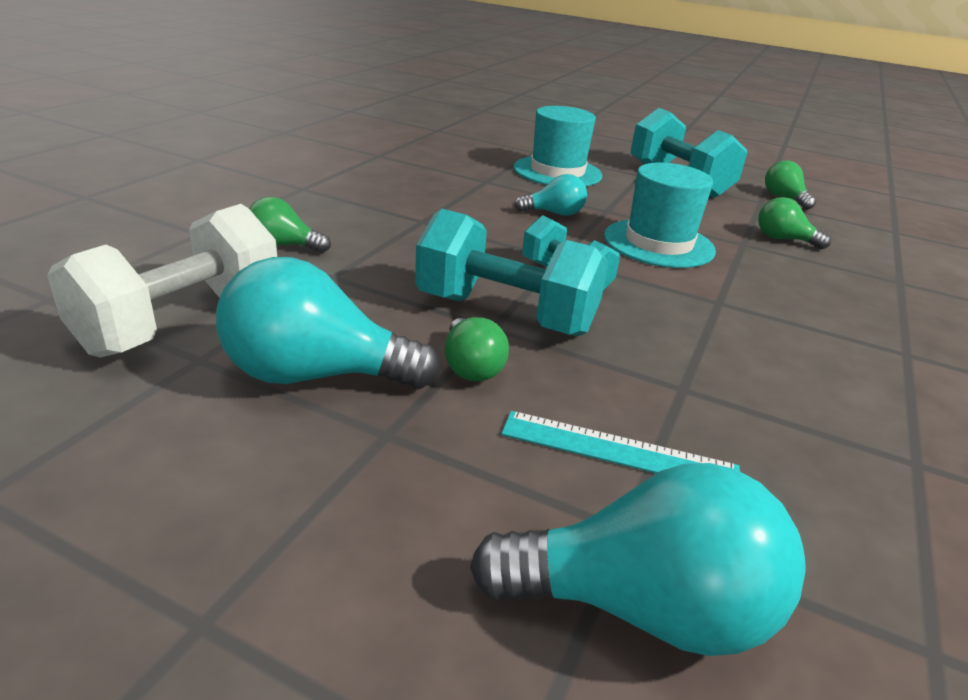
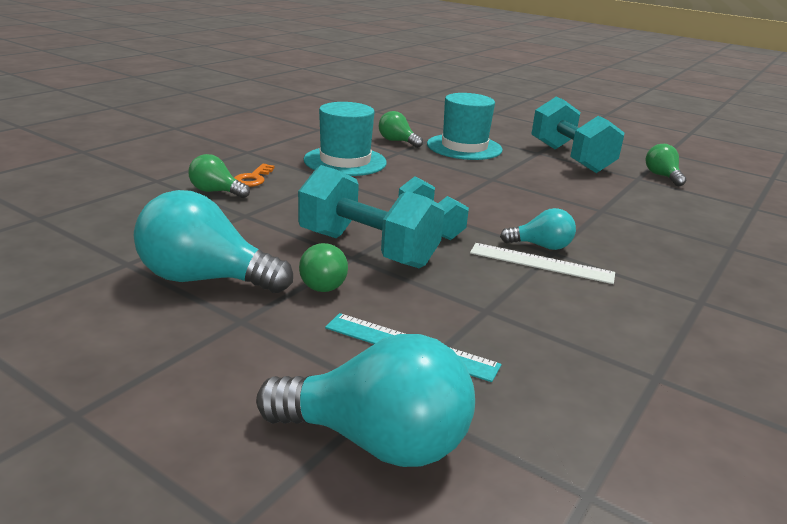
camera: 10 degrees right, 5 degrees down
(182, 322) = (123, 239): white dumbbell -> none
(324, 224) = (253, 178): none -> orange key
(554, 213) = (445, 179): turquoise light bulb -> turquoise light bulb (541, 246)
(658, 243) = (524, 206): turquoise hat -> turquoise hat (345, 161)
(713, 318) = (541, 263): none -> white ruler
(783, 239) = (641, 209): green light bulb -> green light bulb (397, 141)

